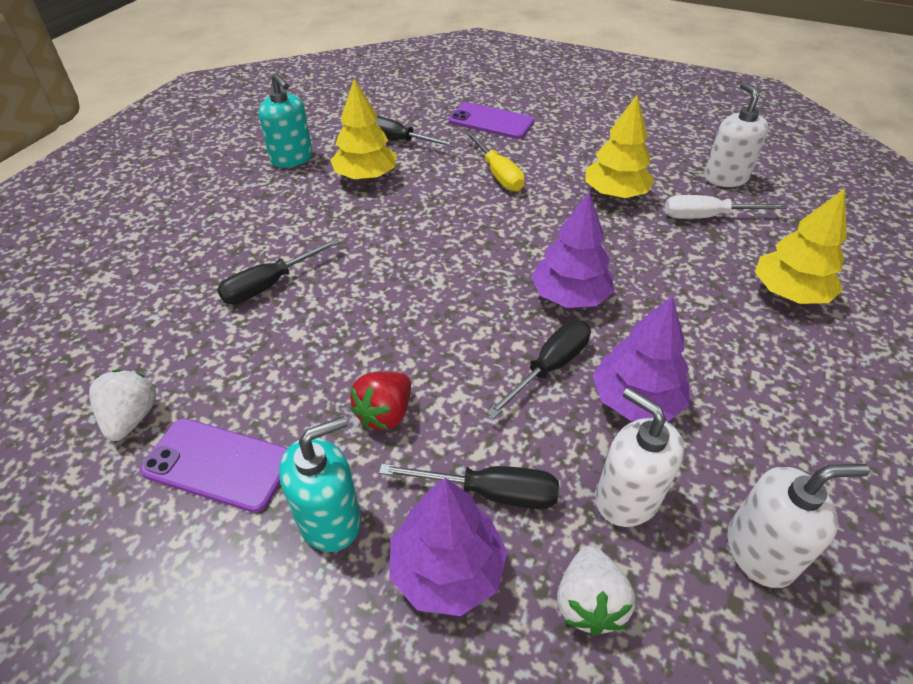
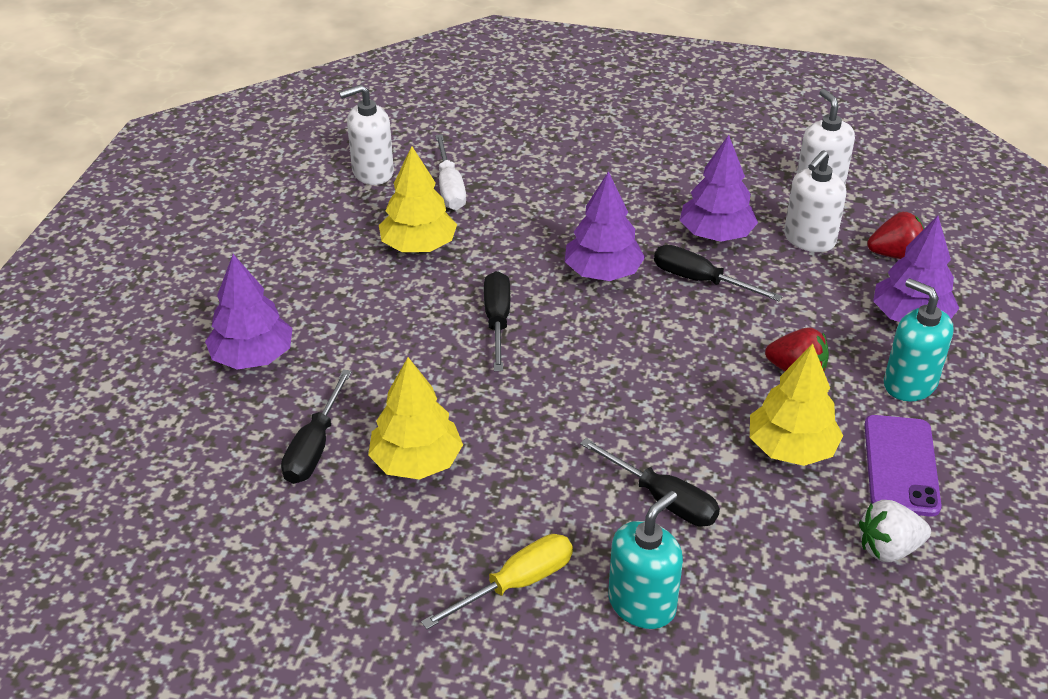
camera: 100 degrees left, 5 degrees down
(292, 158) = (379, 557): turquoise soap dispenser -> turquoise soap dispenser (642, 604)
(490, 492) = (840, 303): black screwdriver -> black screwdriver (497, 321)
(491, 122) = (252, 357): purple phone -> purple tree
(498, 174) = (391, 338): yellow screwdriver -> yellow screwdriver (516, 584)
(589, 602) = (895, 255): white strawberry -> red strawberry
(789, 293) = (555, 152): yellow tree -> yellow tree (791, 448)

